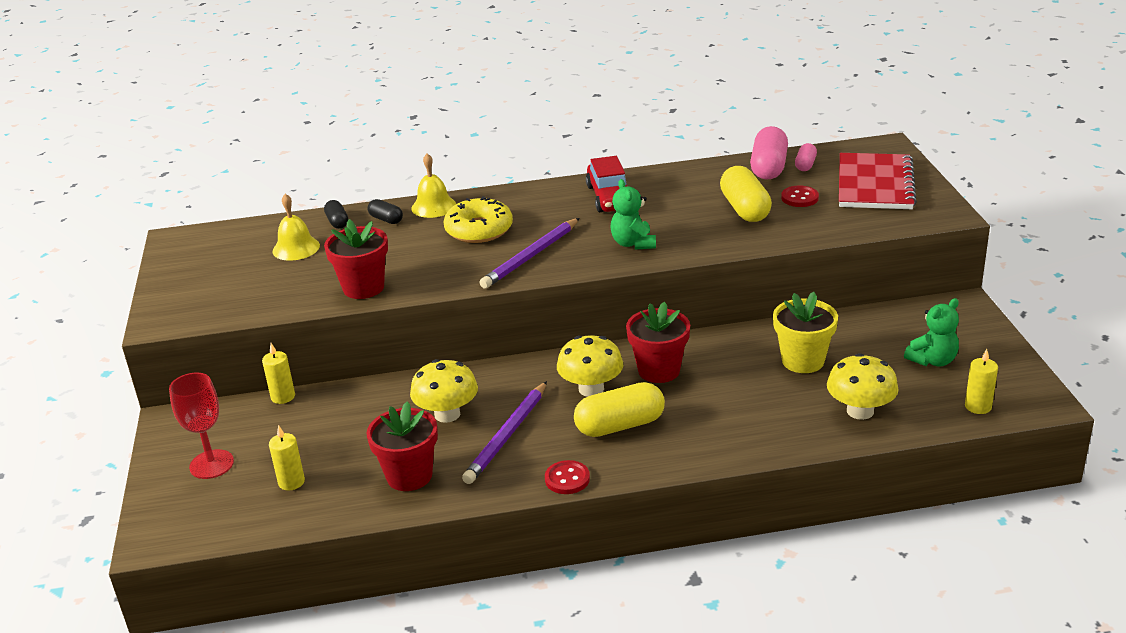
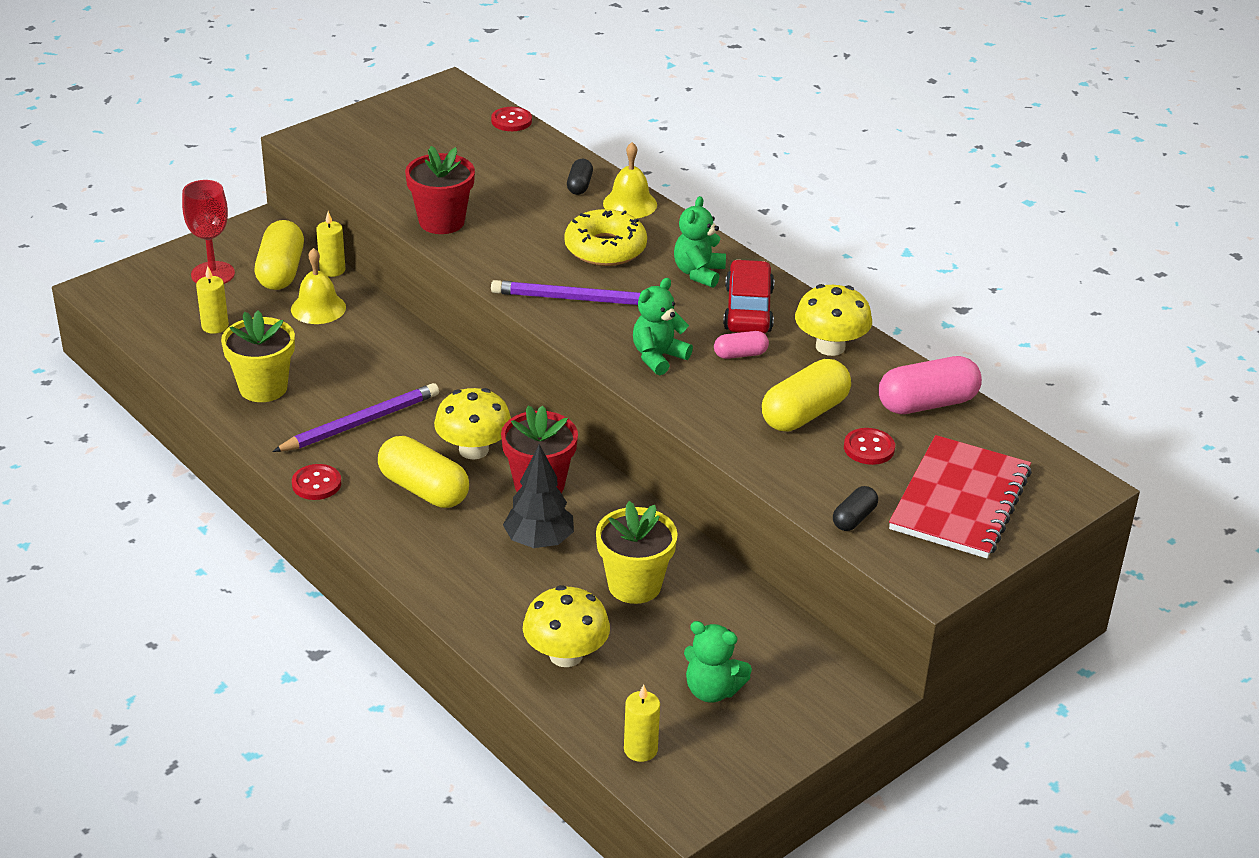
camera: 55 degrees right, 5 degrees up
(253, 425) = (281, 271): none -> yellow capsule
(262, 225) = (511, 121): none -> red button
(296, 248) = (483, 156): yellow bell -> yellow bell (318, 308)
(337, 222) = (551, 160): black capsule -> black capsule (854, 518)
(409, 476) = (263, 388): red flower pot -> yellow flower pot
(447, 414) = (369, 374): yellow mushroom -> yellow mushroom (830, 347)
(507, 435) = (360, 423): purple pencil -> purple pencil turned 150 degrees clockwise
(548, 203) = (698, 273): none -> green teddy bear
(610, 197) = (748, 309): red car -> red car turned 135 degrees clockwise
(724, 388) = (539, 541): none -> black tree
(805, 165) = (961, 431): pink capsule -> pink capsule (740, 354)
(875, 184) = (960, 500): red notebook -> red notebook turned 45 degrees counterclockwise

